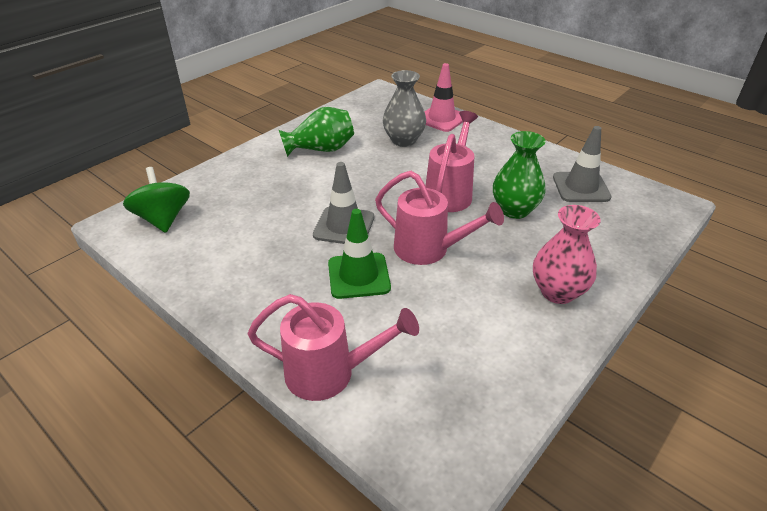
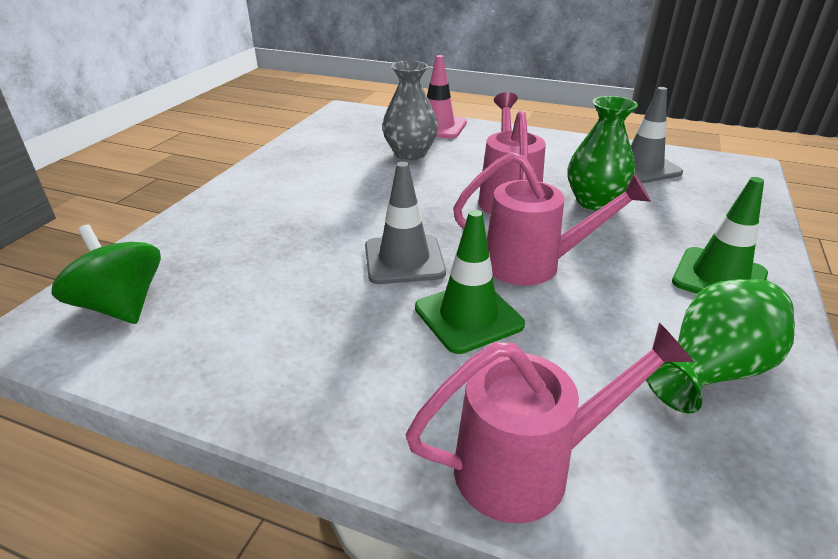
camera: 20 degrees left, 5 degrees down
(321, 149) = (312, 179): green vase -> green vase (711, 370)
(557, 292) = (719, 278): pink vase -> green traffic cone

